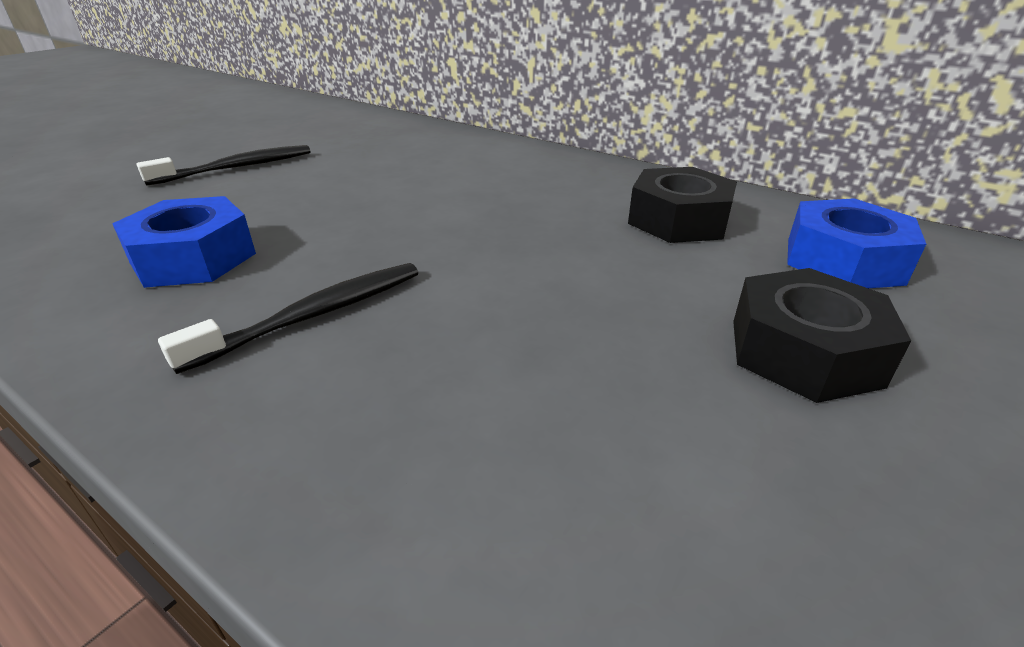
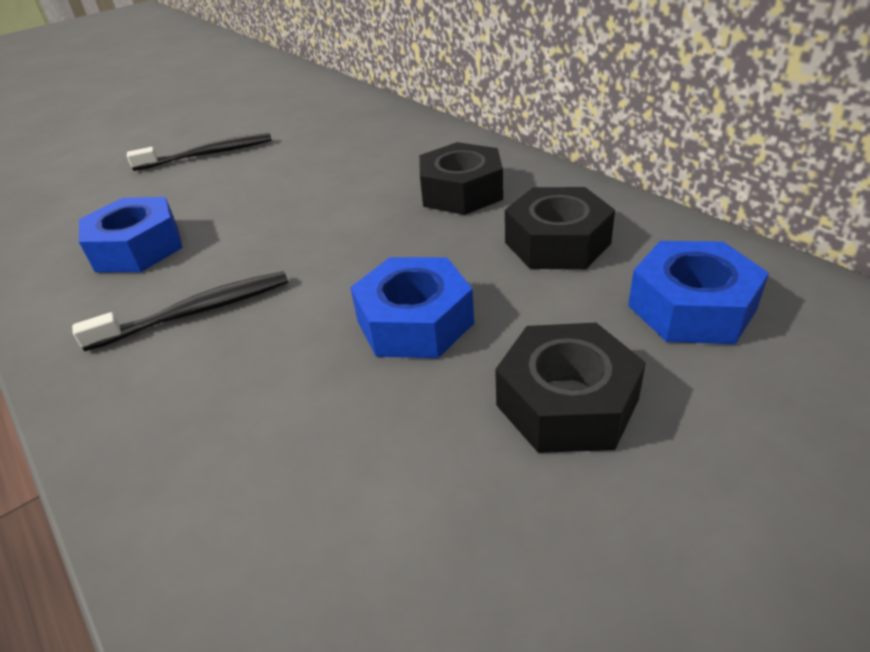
camera: 20 degrees right, 5 degrees up
(551, 186) = (461, 192): none -> black nut
(589, 298) = (415, 322): none -> blue nut

